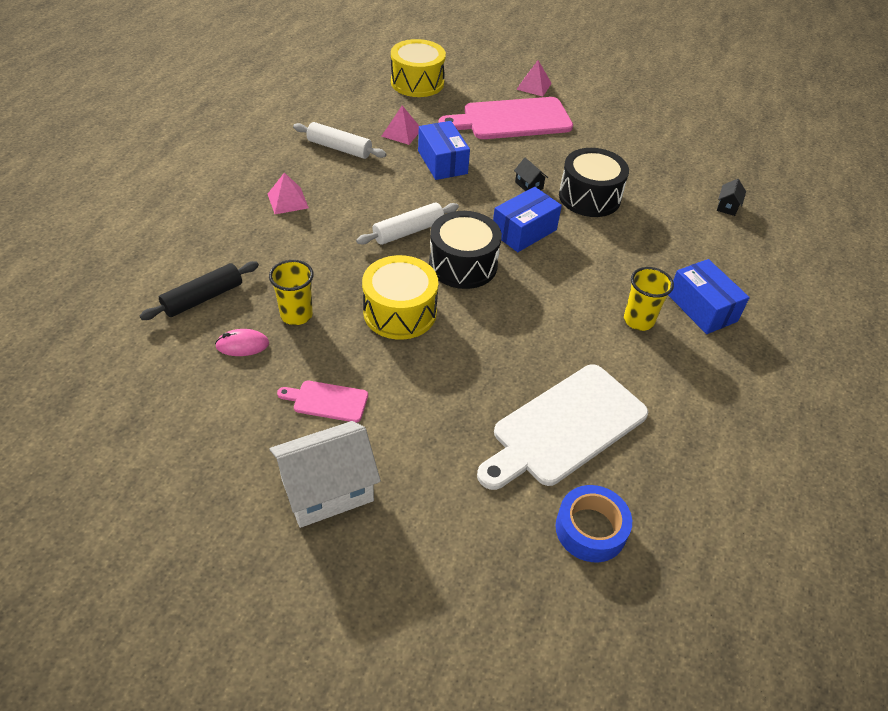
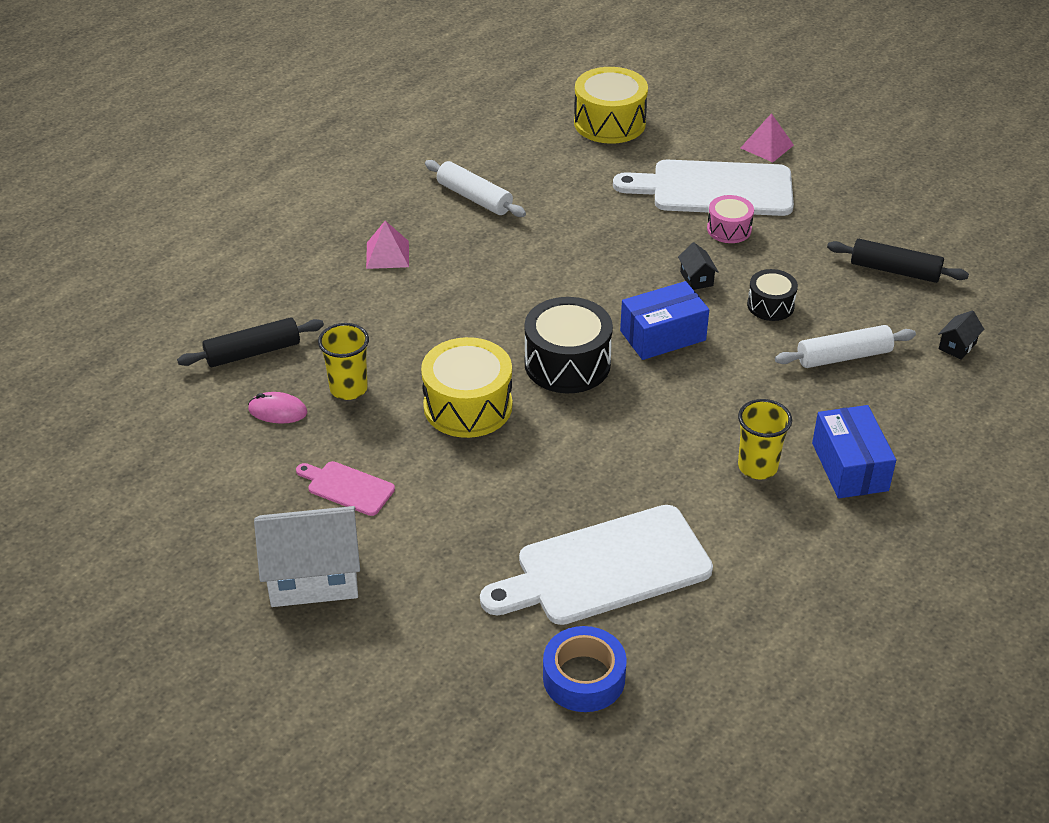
camera: 20 degrees right, 5 degrees down
(401, 132) = (561, 187): pink pyramid -> none
(408, 231) = (517, 313): white rolling pin -> white rolling pin (843, 356)
(442, 162) = (597, 233): blue box -> none
(512, 120) = (715, 189): pink cutting board -> white cutting board
(535, 147) = (729, 229): none -> pink drum
(589, 197) = (770, 305): black drum -> black drum, size x0.57
(660, 160) = (895, 270): none -> black rolling pin

